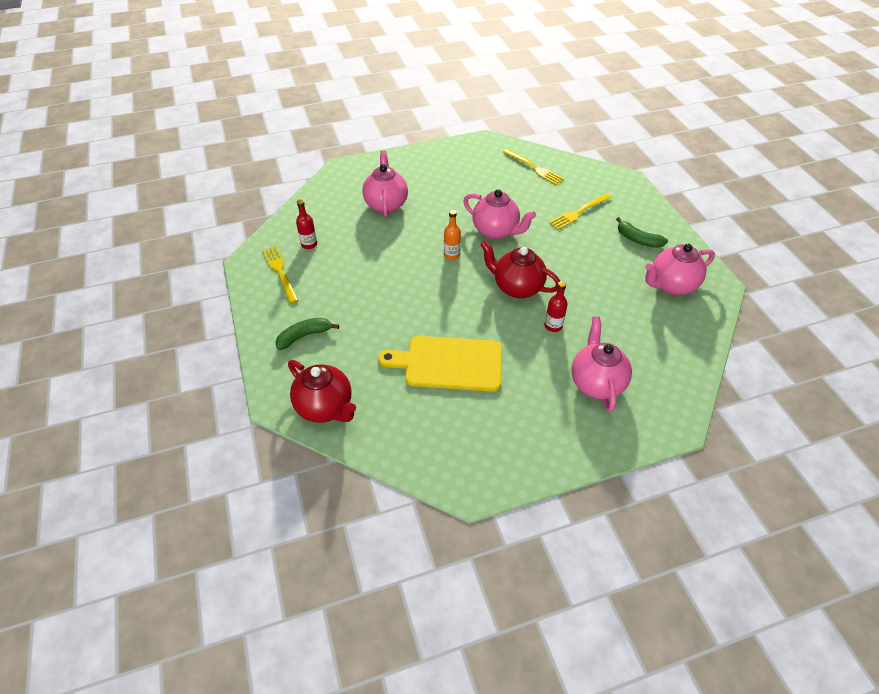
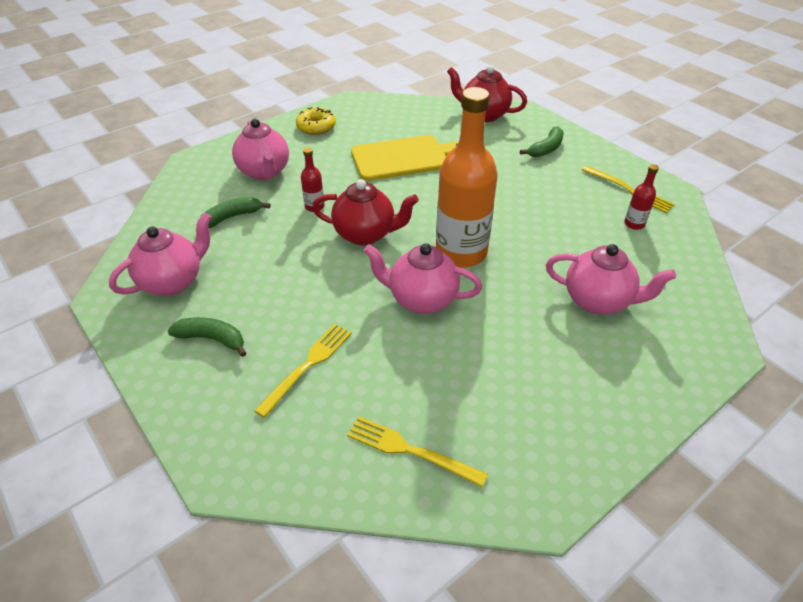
camera: 160 degrees right, 5 degrees down
(386, 204) = (598, 301): pink teapot -> pink teapot turned 45 degrees counterclockwise
(451, 255) = (461, 253): orange bottle -> orange bottle, size x2.41
(528, 444) = (316, 127): none -> yellow donut
(628, 334) = (232, 217): none -> green banana

